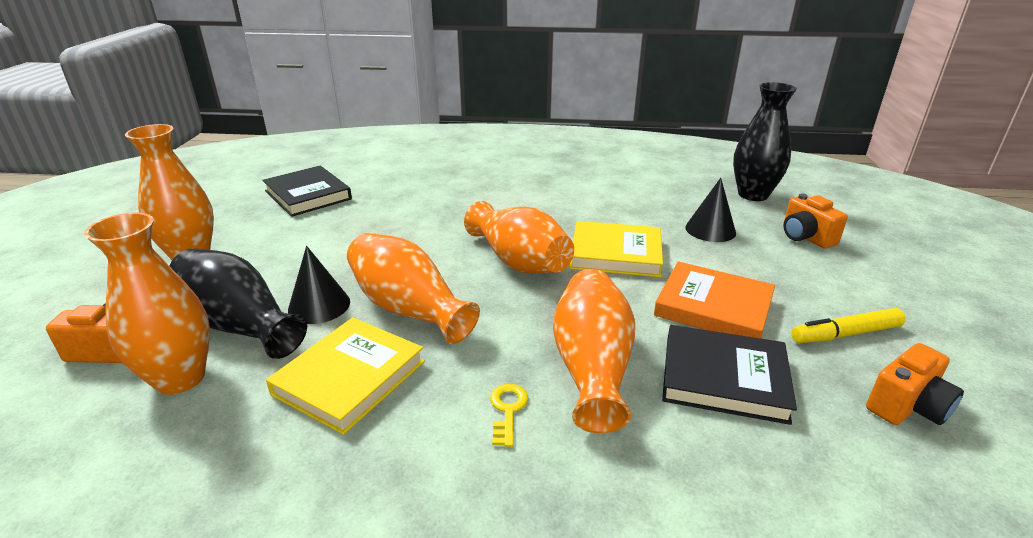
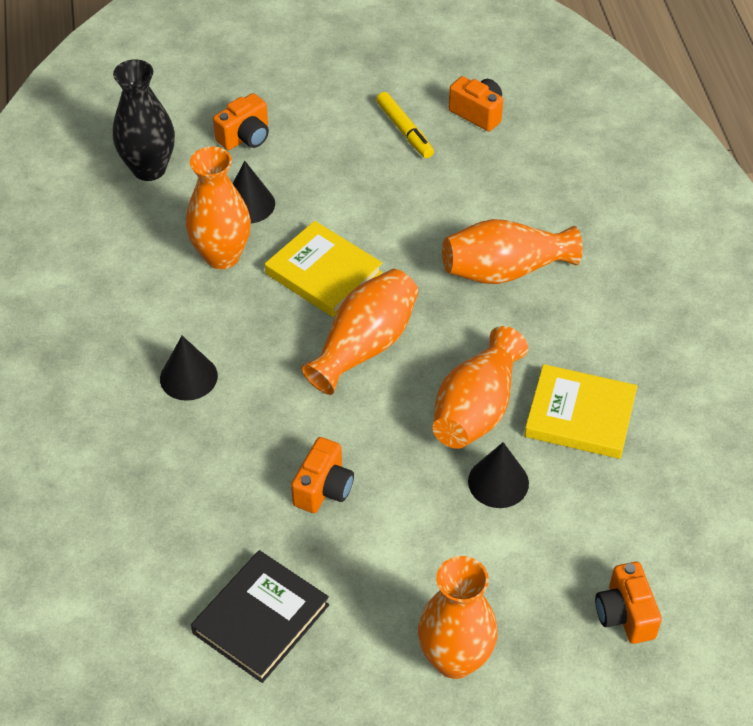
camera: 105 degrees left, 20 degrees up
(180, 378) = (631, 533): orange vase -> orange vase (222, 256)
(240, 325) = (551, 531): black vase -> none
(387, 226) = (323, 488): none -> orange camera
(508, 410) = (570, 310): yellow key -> none
(524, 191) = (188, 377): none -> black cone
(615, 254) = (323, 273): yellow book -> yellow book turned 45 degrees counterclockwise
(713, 307) = (394, 203): orange book -> none
(724, 378) = (486, 198): black book -> none

